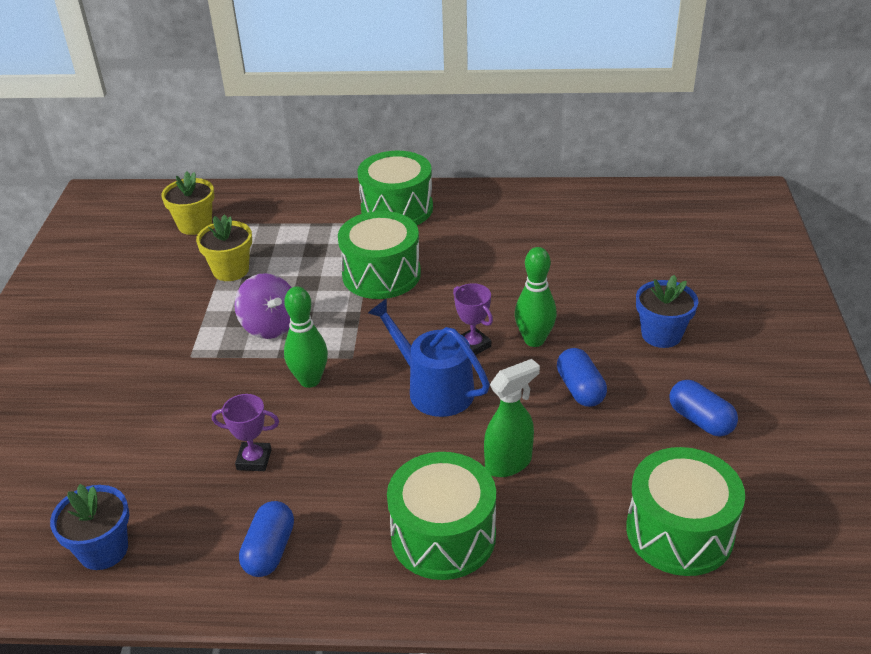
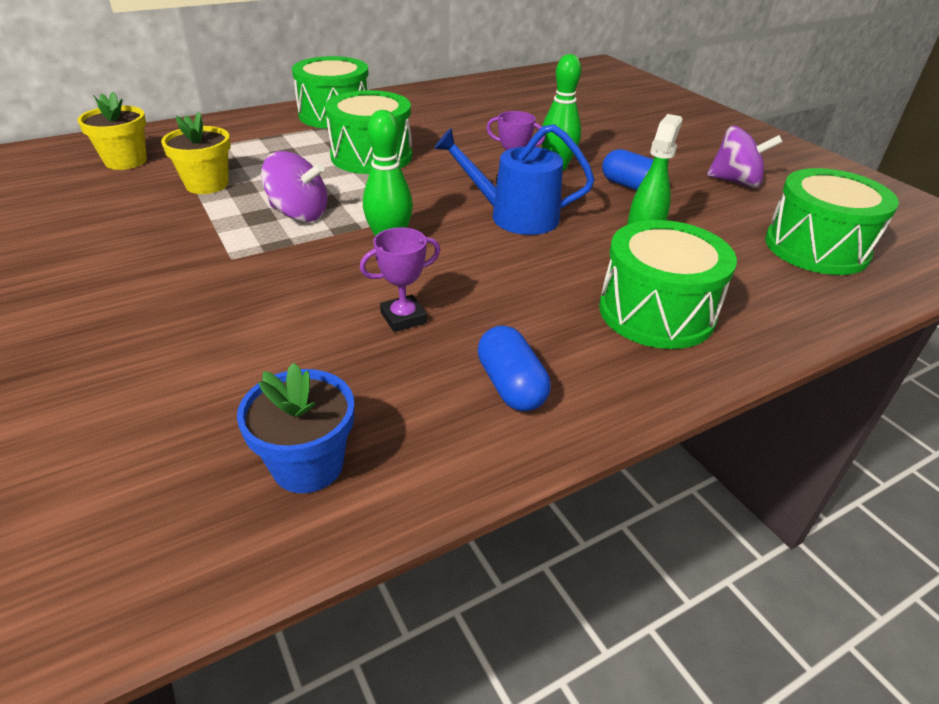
camera: 35 degrees left, 0 degrees up
(661, 334) = (643, 143): blue flower pot -> none
(700, 420) = (735, 182): blue capsule -> purple spinning top

